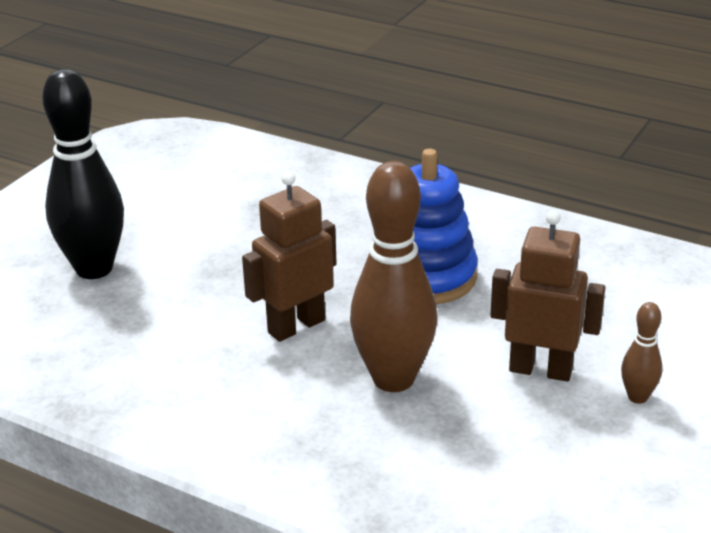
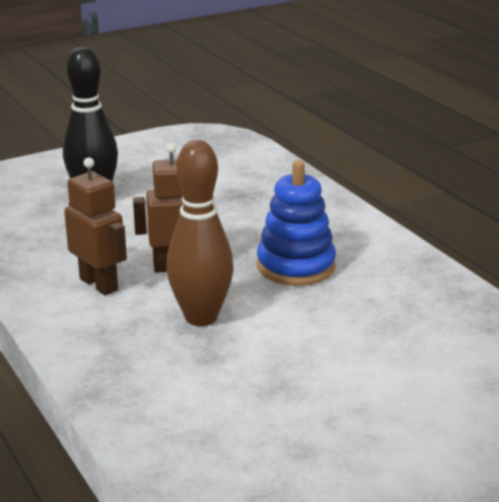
camera: 30 degrees right, 5 degrees down
(540, 370) = (306, 346): brown robot -> brown robot (99, 284)
(637, 397) = (356, 387): brown bowling pin -> none

